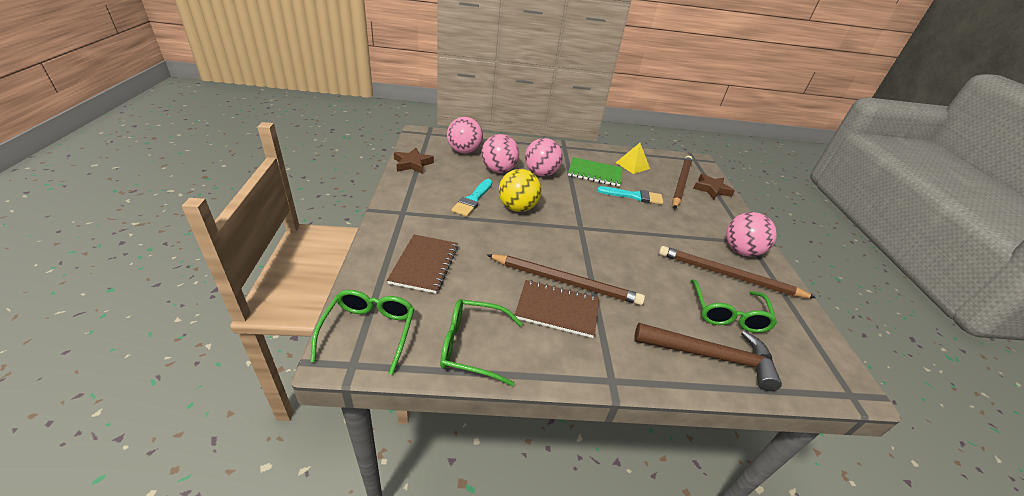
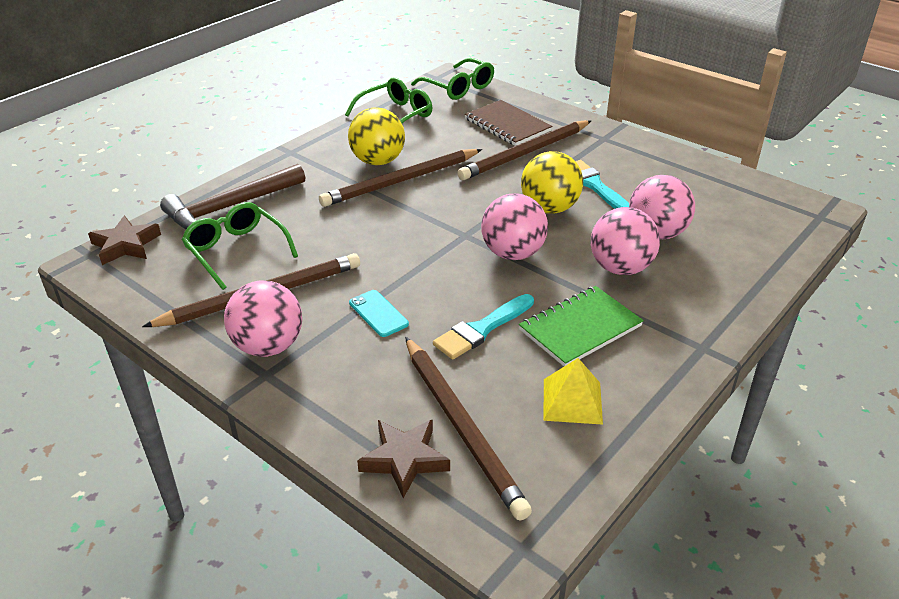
camera: 135 degrees right, 0 degrees up
(412, 164) = (716, 174): brown star -> brown star (126, 245)
(461, 239) = (525, 153): none -> brown pencil
(464, 151) = (736, 226): pink ball -> pink ball (513, 253)
(557, 310) = (378, 161): brown notebook -> yellow ball
(672, 228) = (378, 313): none -> turquoise phone

